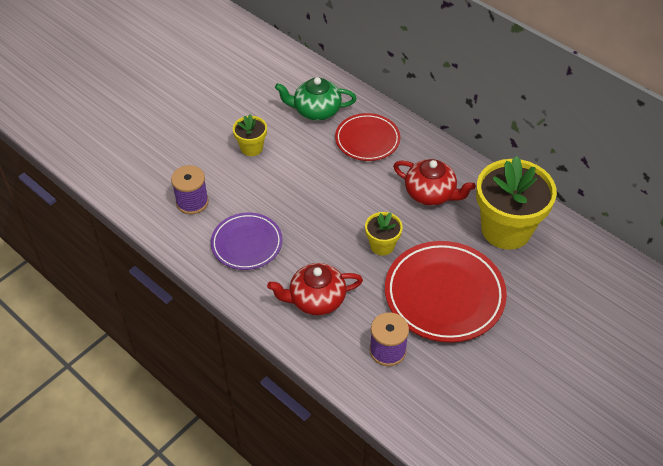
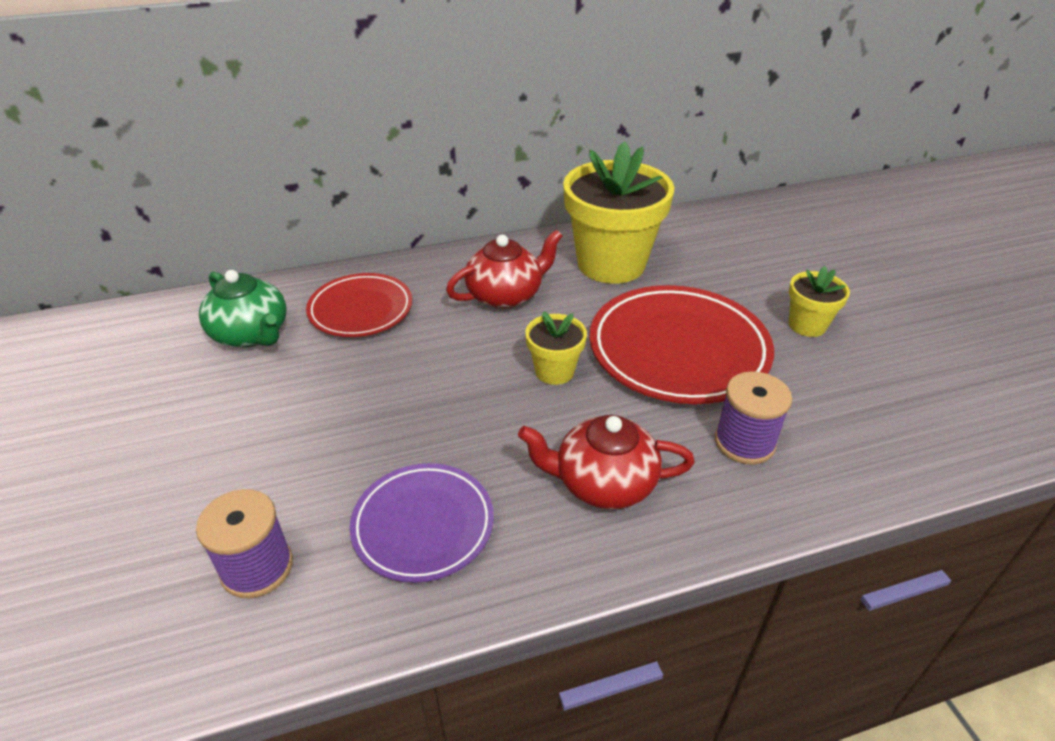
camera: 60 degrees left, 10 degrees down
(251, 148) = (233, 432): yellow flower pot -> yellow flower pot (807, 325)
(316, 111) = (251, 334): green teapot -> green teapot turned 75 degrees counterclockwise
(316, 299) = (603, 483): red teapot -> red teapot turned 75 degrees clockwise

